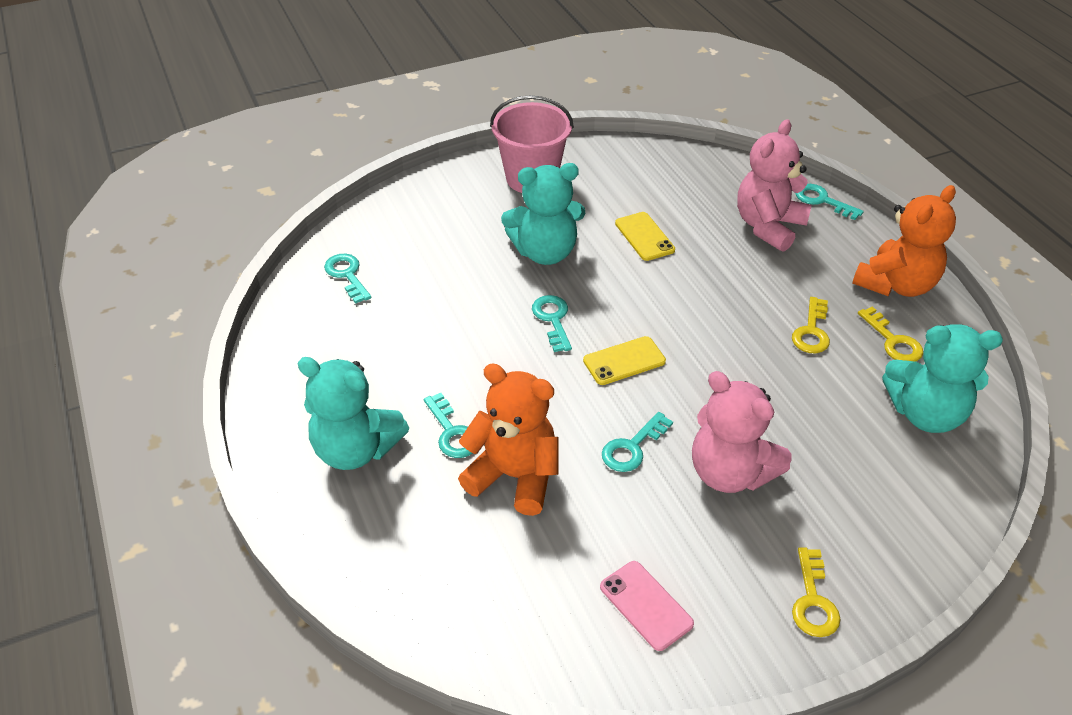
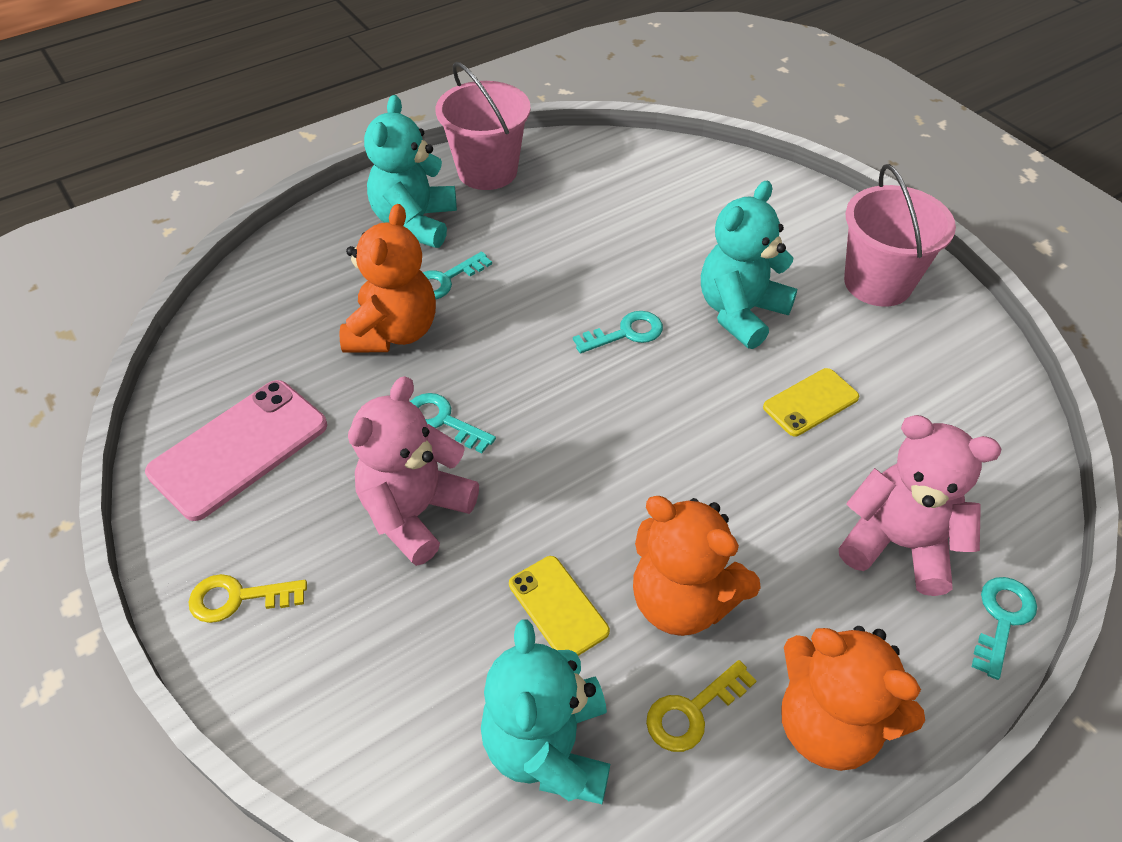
camera: 80 degrees right, 5 degrees up
(294, 385) = (487, 171): none -> pink bucket
(347, 275) = (644, 173): turquoise key -> none
(545, 252) = (740, 312): turquoise teddy bear -> turquoise teddy bear turned 60 degrees clockwise
(624, 361) = (574, 402): yellow phone -> yellow phone (558, 607)
(646, 605) = (239, 448): pink phone -> pink phone, size x1.74
(812, 331) = (682, 601): yellow key -> orange teddy bear

